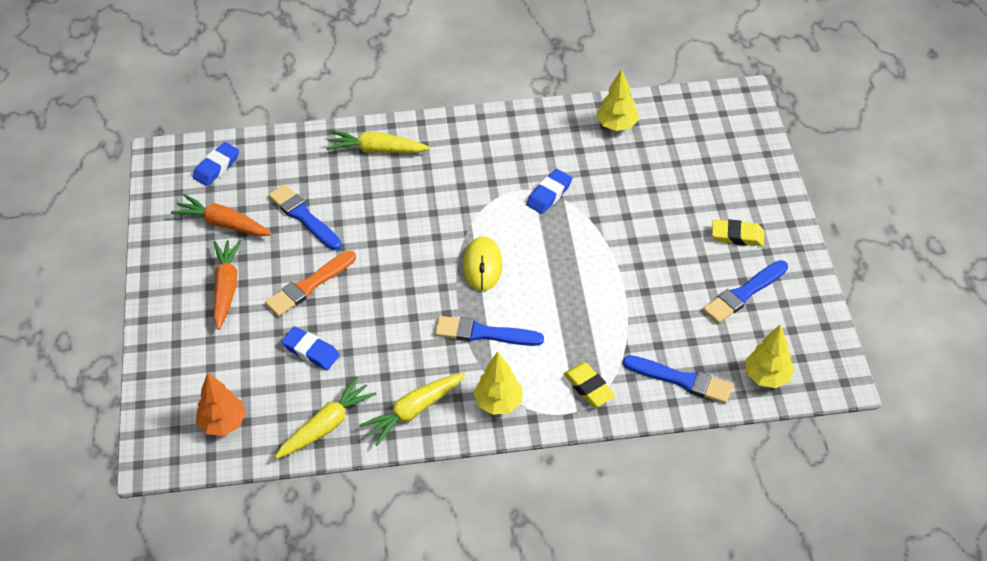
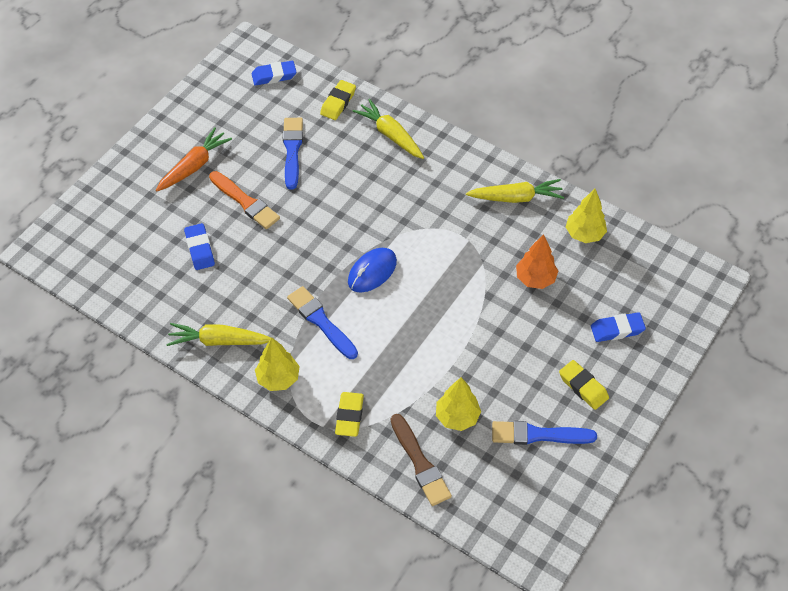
camera: 40 degrees right, 5 degrees up
(223, 224) = (238, 120): orange carrot -> none
(223, 423) = (99, 258): orange tree -> orange tree (535, 279)
(301, 153) = (338, 103): none -> yellow eraser
(309, 285) = (245, 202): orange brush -> orange brush turned 135 degrees counterclockwise
(326, 426) = (156, 308): yellow carrot -> yellow carrot (516, 197)
(482, 266) = (372, 272): yellow mouse -> blue mouse
(549, 194) = (475, 252): blue eraser -> blue eraser (617, 329)
(681, 380) = (420, 463): blue brush -> brown brush
(767, 376) = (485, 511): yellow tree -> yellow tree (457, 417)

